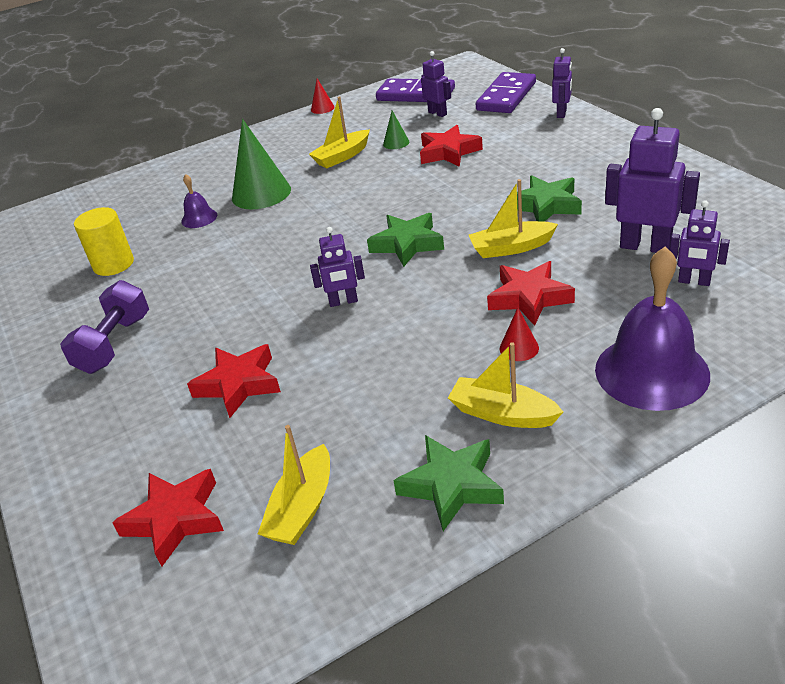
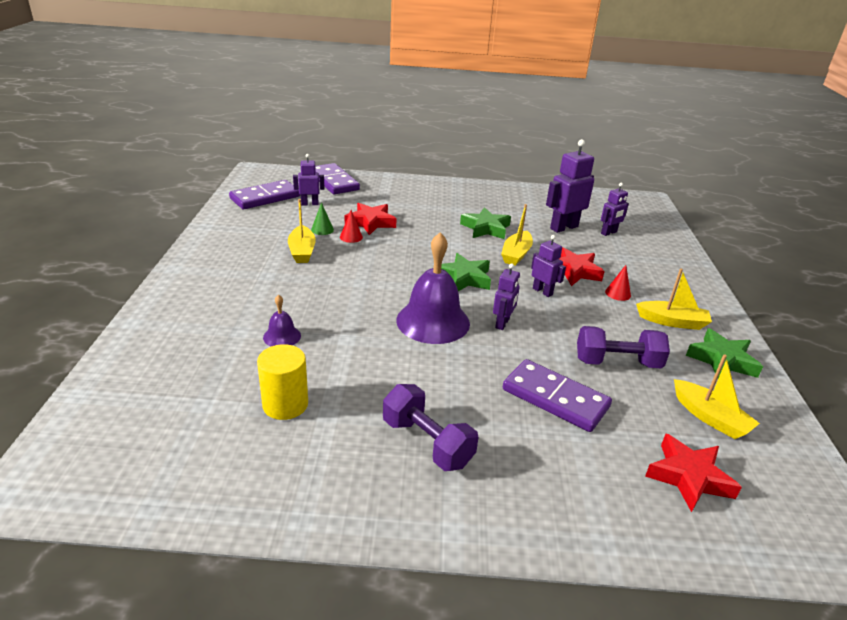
camera: 65 degrees left, 5 degrees down
(238, 384) = (555, 398): red star -> purple domino
(261, 193) = (295, 298): green cone -> none
(322, 108) = (205, 228): red cone -> red cone (351, 237)
(349, 401) = (617, 362): none -> purple dumbbell
(502, 414) = (672, 322): yellow boat -> yellow boat turned 135 degrees counterclockwise
(562, 113) = (388, 181): purple robot -> purple robot (542, 291)
(651, 371) = (671, 273): purple bell -> purple bell (433, 321)

